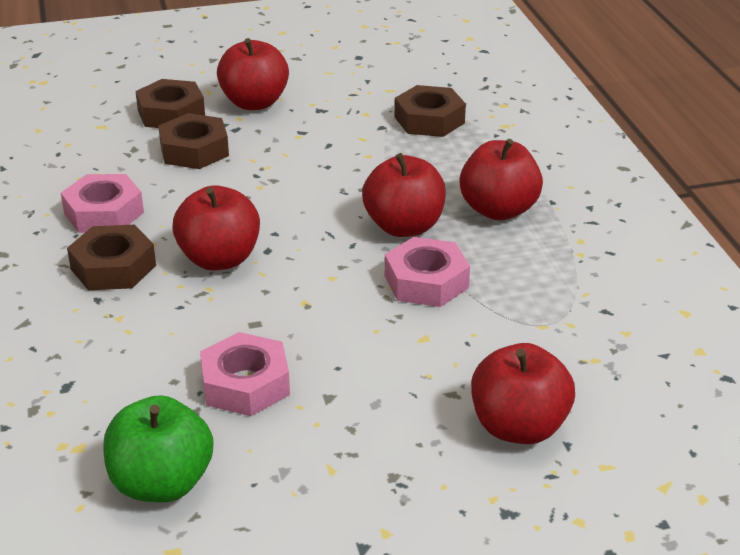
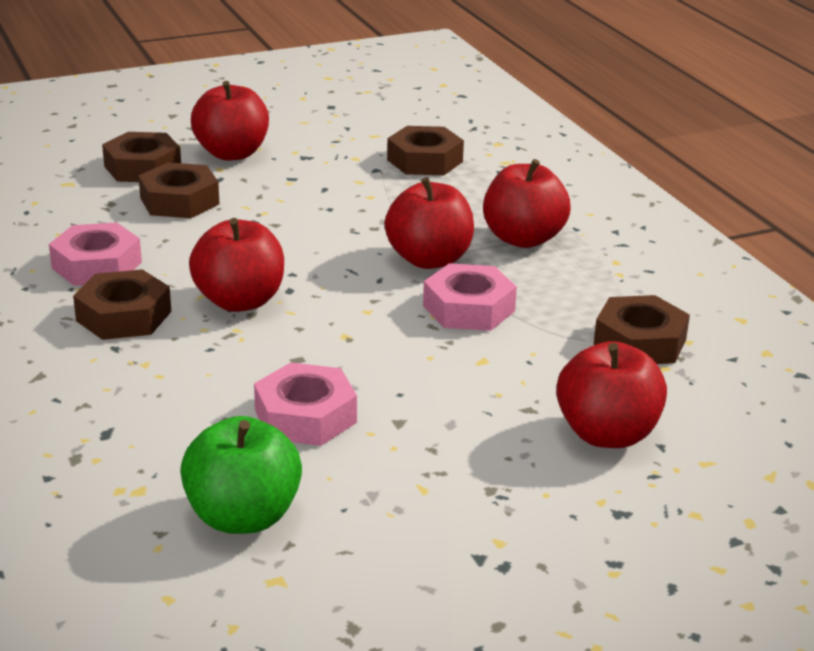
camera: 10 degrees left, 5 degrees down
(578, 330) = (639, 342): none -> brown nut

